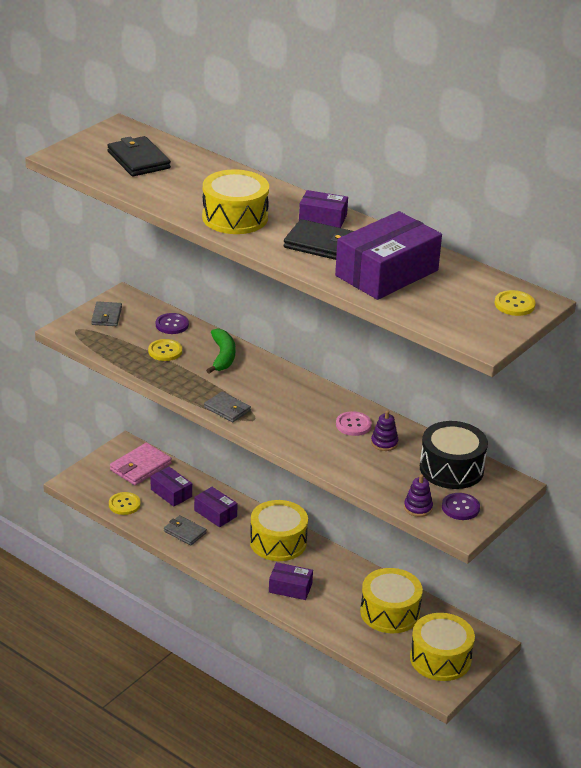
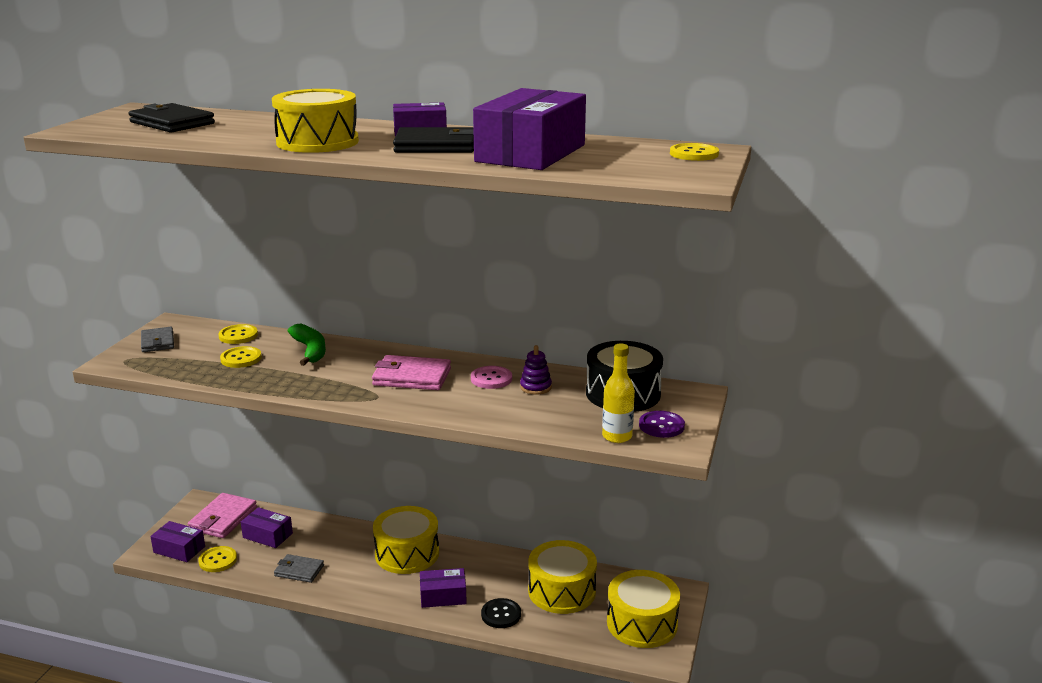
camera: 20 degrees left, 10 degrees down
(172, 325) = (238, 335): purple button -> yellow button
(215, 513) = (325, 543): purple box -> purple box (179, 549)
(227, 409) = (341, 394): grey wallet -> none
(290, 406) = (411, 377): none -> pink wallet
(329, 617) = (501, 614): none -> black button
(418, 508) = (617, 436): purple stacking toy -> yellow bottle

